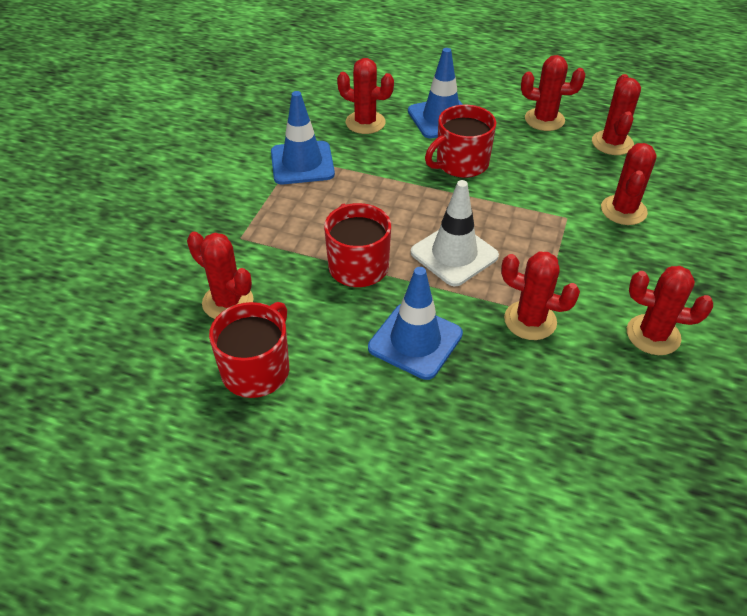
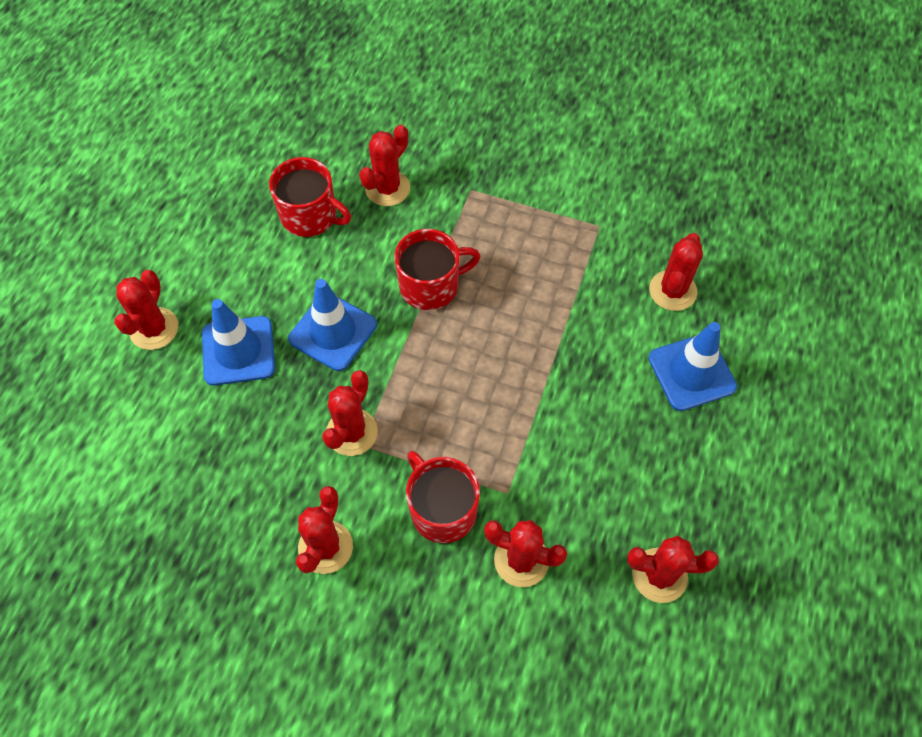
camera: 90 degrees right, 15 degrees up
(302, 163) = (589, 232): blue traffic cone -> blue traffic cone (238, 351)
(454, 254) = (446, 371): white traffic cone -> none
(460, 164) = (600, 388): red mug -> red mug (442, 509)
(544, 120) = (704, 496): red cactus -> red cactus (154, 329)

